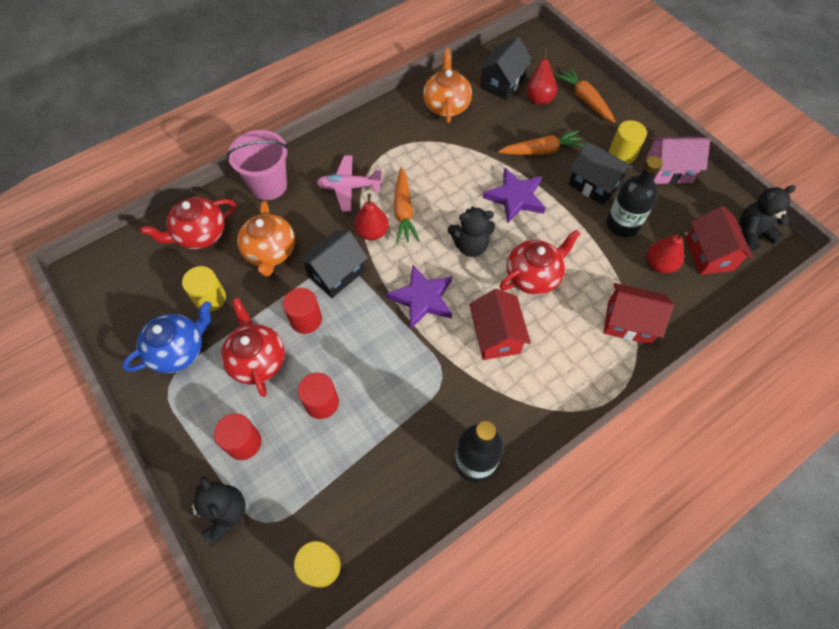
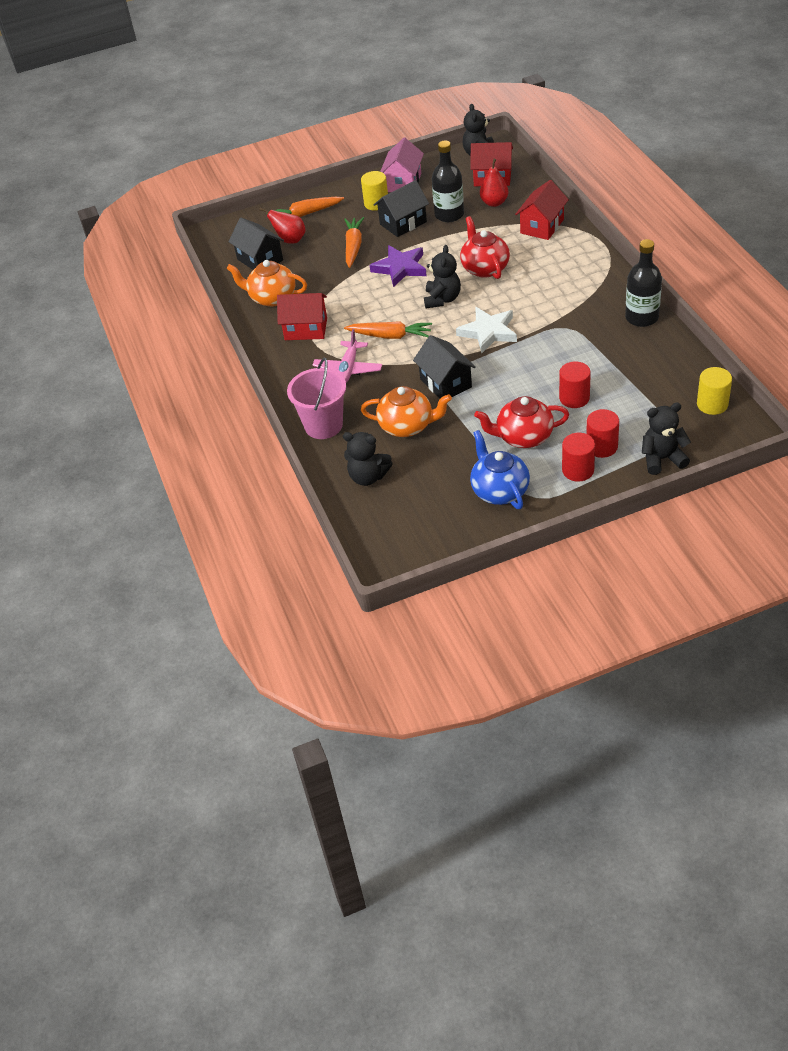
camera: 70 degrees left, 15 degrees down
(200, 234) = (368, 477): red teapot -> black teddy bear
(210, 298) = (447, 469): yellow cylinder -> none
(306, 319) = (489, 404): red cylinder -> red cylinder (578, 470)
(372, 232) = (407, 357): red pear -> none
(422, 299) = (488, 332): purple star -> white star
(496, 335) = (535, 295): red house -> red house (306, 329)

